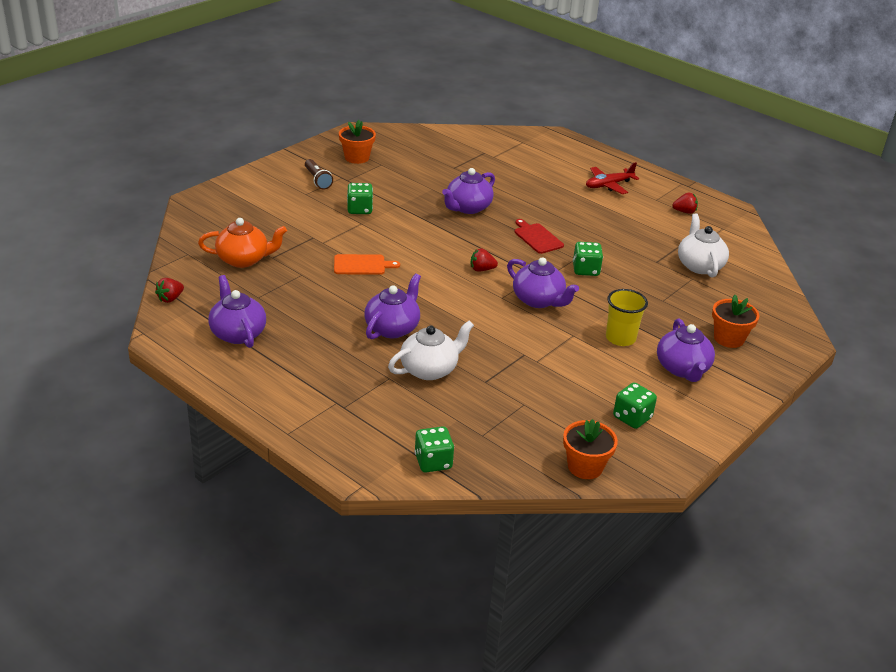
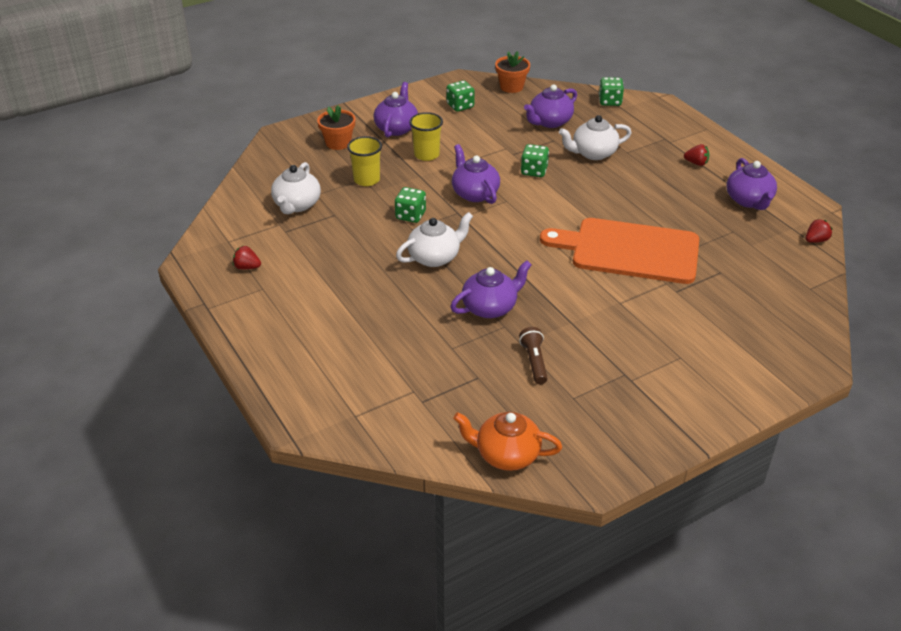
camera: 160 degrees left, 5 degrees up
(243, 259) = (750, 273): orange teapot -> orange teapot (506, 455)
(317, 180) = (663, 379): brown flashlight -> brown flashlight (534, 361)
(357, 157) = (604, 416): orange flower pot -> none
(359, 209) = (618, 322): green dice -> green dice (534, 171)
(362, 265) = (629, 250): orange cutting board -> orange cutting board, size x2.36
(392, 328) = (614, 187): purple teapot -> purple teapot (550, 122)
(481, 269) = (511, 229): red strawberry -> red strawberry (696, 163)
(537, 237) = (434, 257): red cutting board -> white teapot
(608, 185) = (299, 318): red plane -> none
(658, 299) = (366, 180): none -> yellow cup

